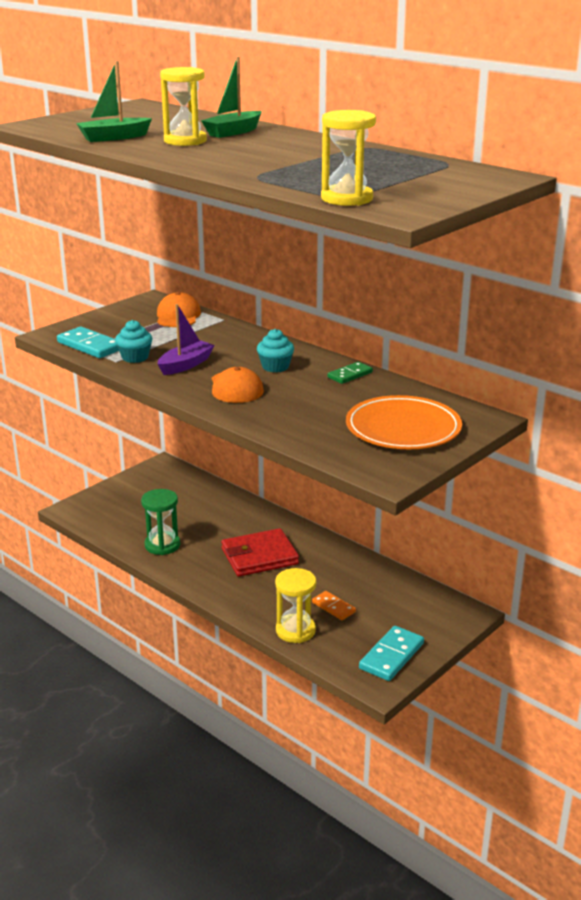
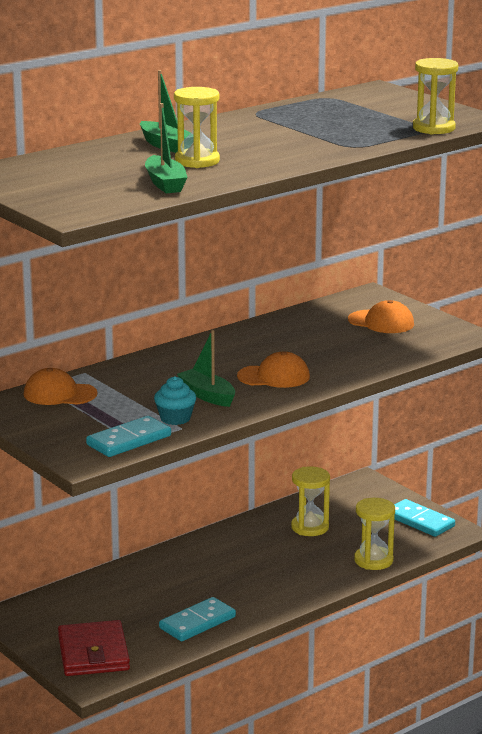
camera: 80 degrees left, 5 degrees down
(162, 545) = (197, 622): green hourglass -> turquoise domino
(185, 365) = (207, 395): purple boat -> green boat
(259, 556) = (240, 568): red wallet -> red wallet (93, 653)
(275, 367) = (230, 358): turquoise cupcake -> none
(333, 607) = (341, 539): orange domino -> none
(350, 375) = (262, 330): green domino -> none
(350, 587) = (310, 527): none -> yellow hourglass
(403, 428) = (381, 322): orange plate -> orange cap

